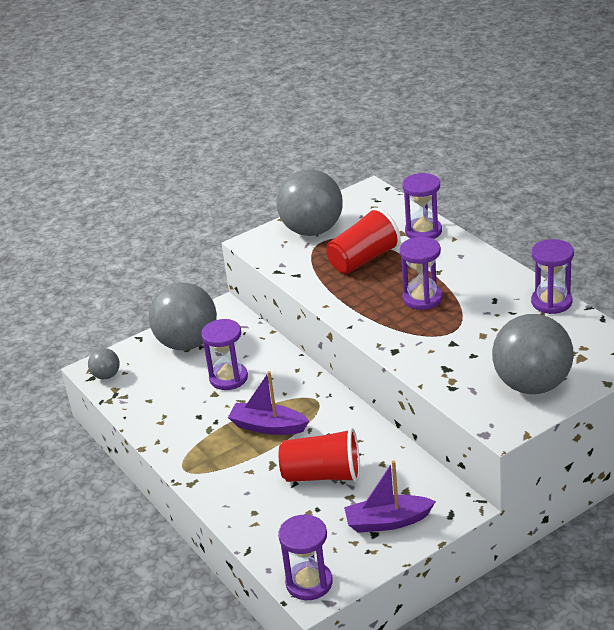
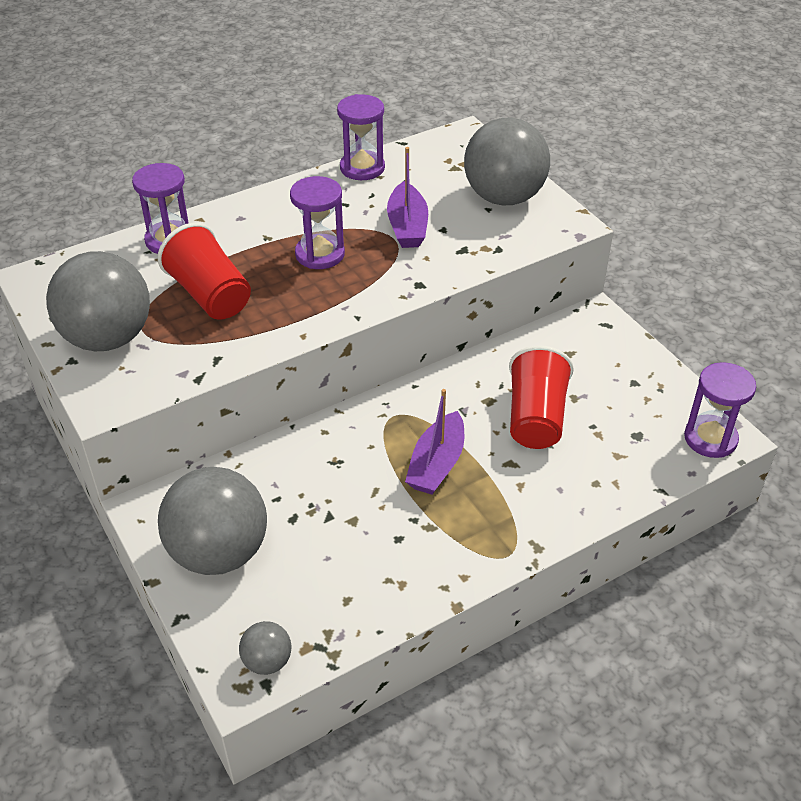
camera: 90 degrees left, 10 degrees up
(228, 378) = (321, 503): purple hourglass -> none
(388, 521) = (616, 370): purple boat -> purple boat (407, 226)

